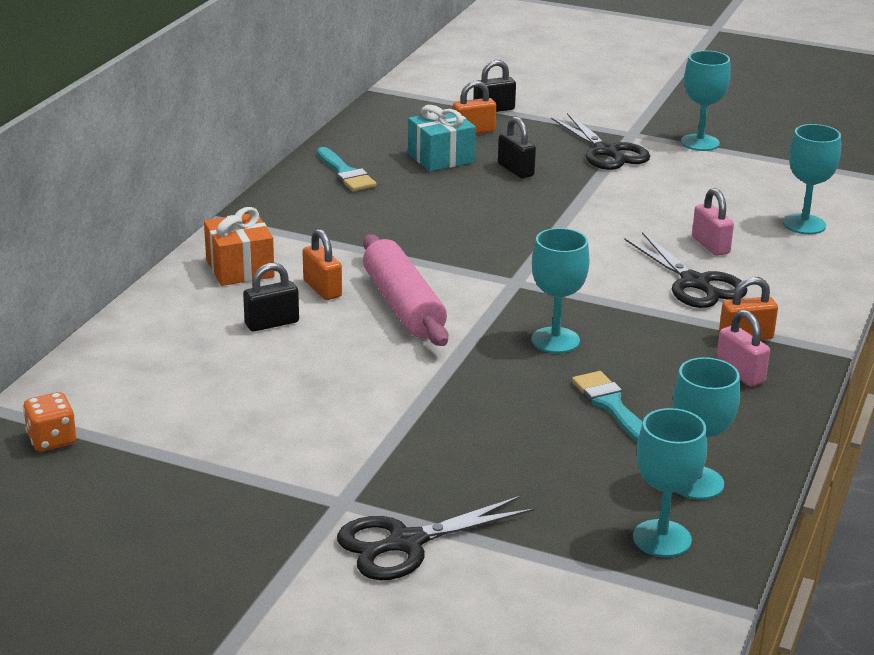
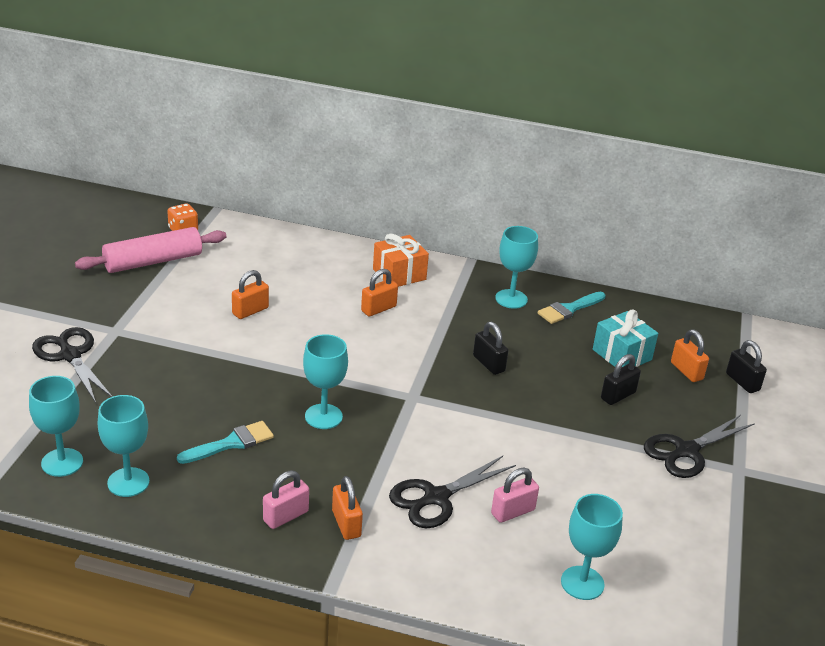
camera: 80 degrees right, 5 degrees up
(272, 323) = (326, 292): black padlock -> black padlock (488, 364)
(309, 384) = (250, 311): none -> orange padlock
(403, 305) = (362, 344): pink rolling pin -> pink rolling pin (153, 261)
(700, 143) = (744, 517): turquoise goblet -> turquoise goblet (511, 299)

